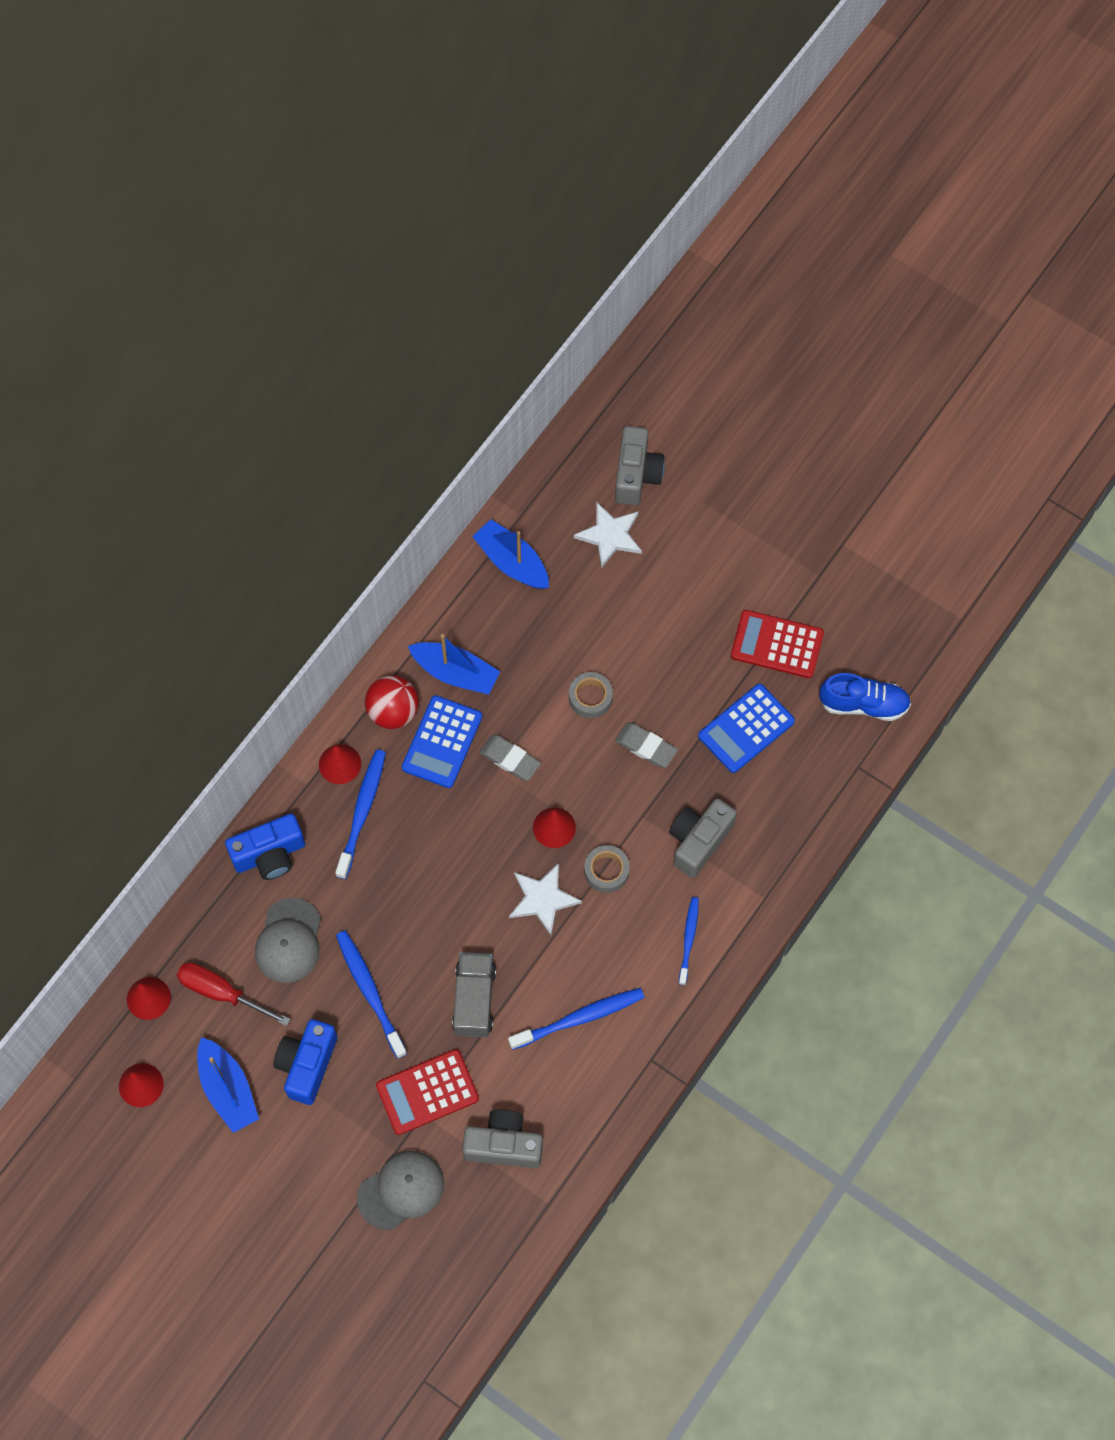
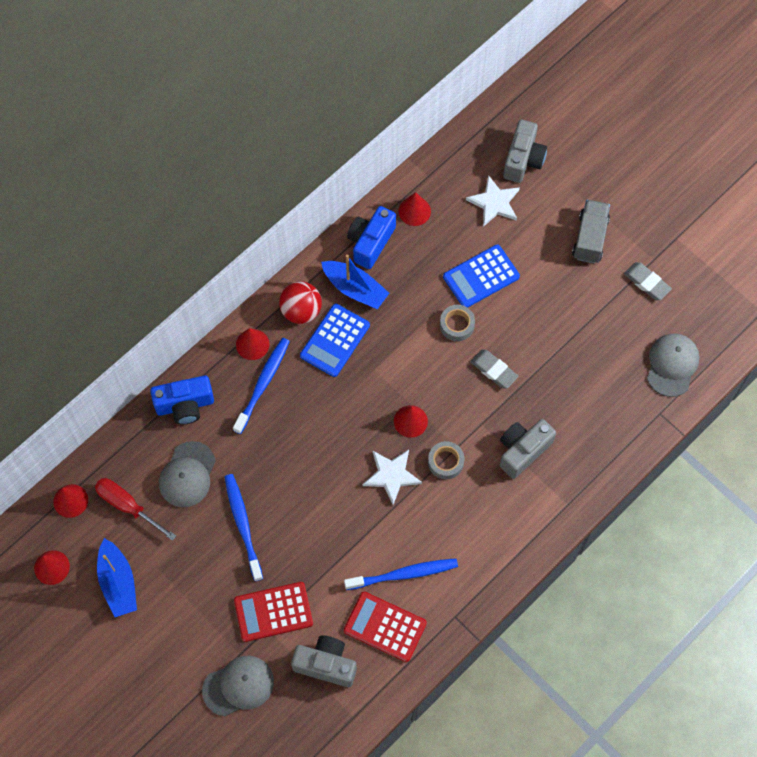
camera: 10 degrees right, 0 degrees up
(307, 1065) = (183, 574): blue camera -> blue camera (370, 242)
(474, 1000) = (323, 545): grey truck -> grey truck (590, 238)
(510, 759) = (385, 362): grey eraser -> grey eraser (647, 282)
(512, 562) = (414, 211): blue boat -> red cone
(689, 939) = (501, 526): blue toothbrush -> none
(746, 728) = (575, 369): blue calculator -> blue calculator (481, 276)
(777, 644) = (611, 307): red calculator -> red calculator (385, 627)
(863, 704) = (672, 365): blue shoe -> grey cap

